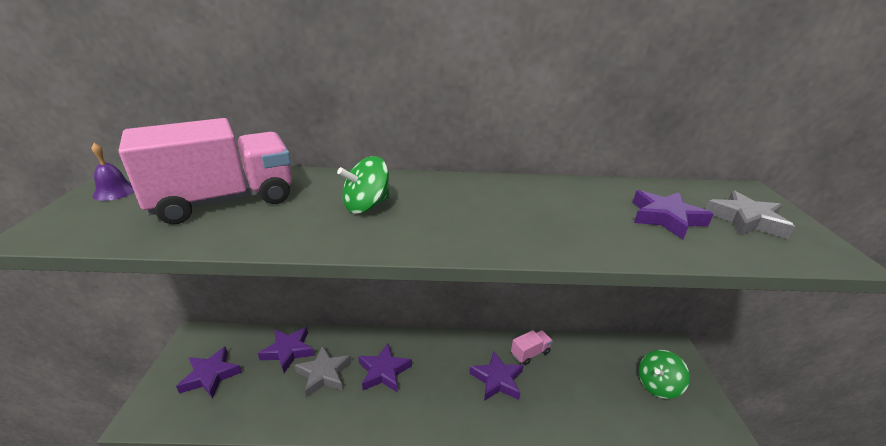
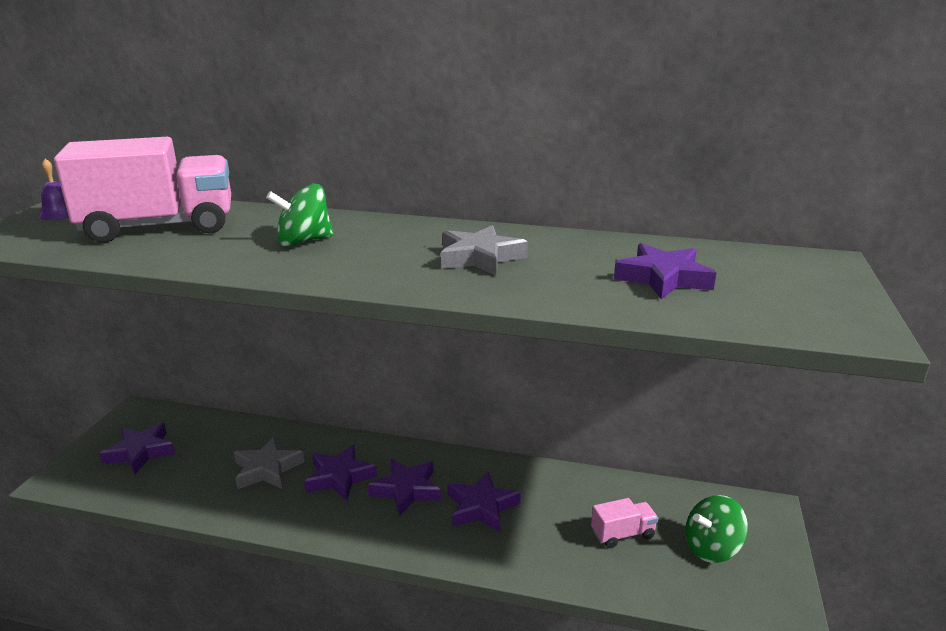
camera: 15 degrees right, 5 degrees down
(288, 351) = (235, 440): purple star -> purple star (406, 490)
(530, 353) = (542, 485): pink truck -> pink truck (622, 534)
(746, 220) = (777, 288): grey star -> grey star (480, 257)

